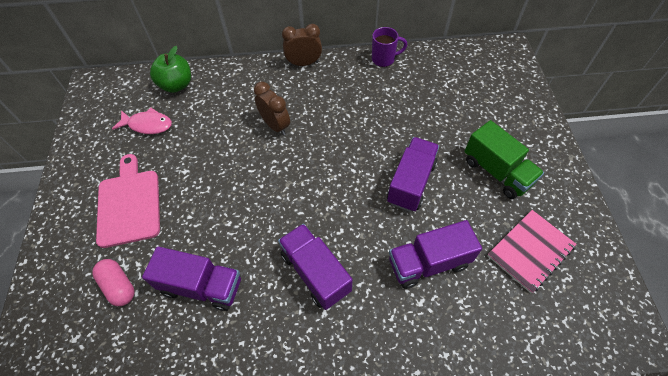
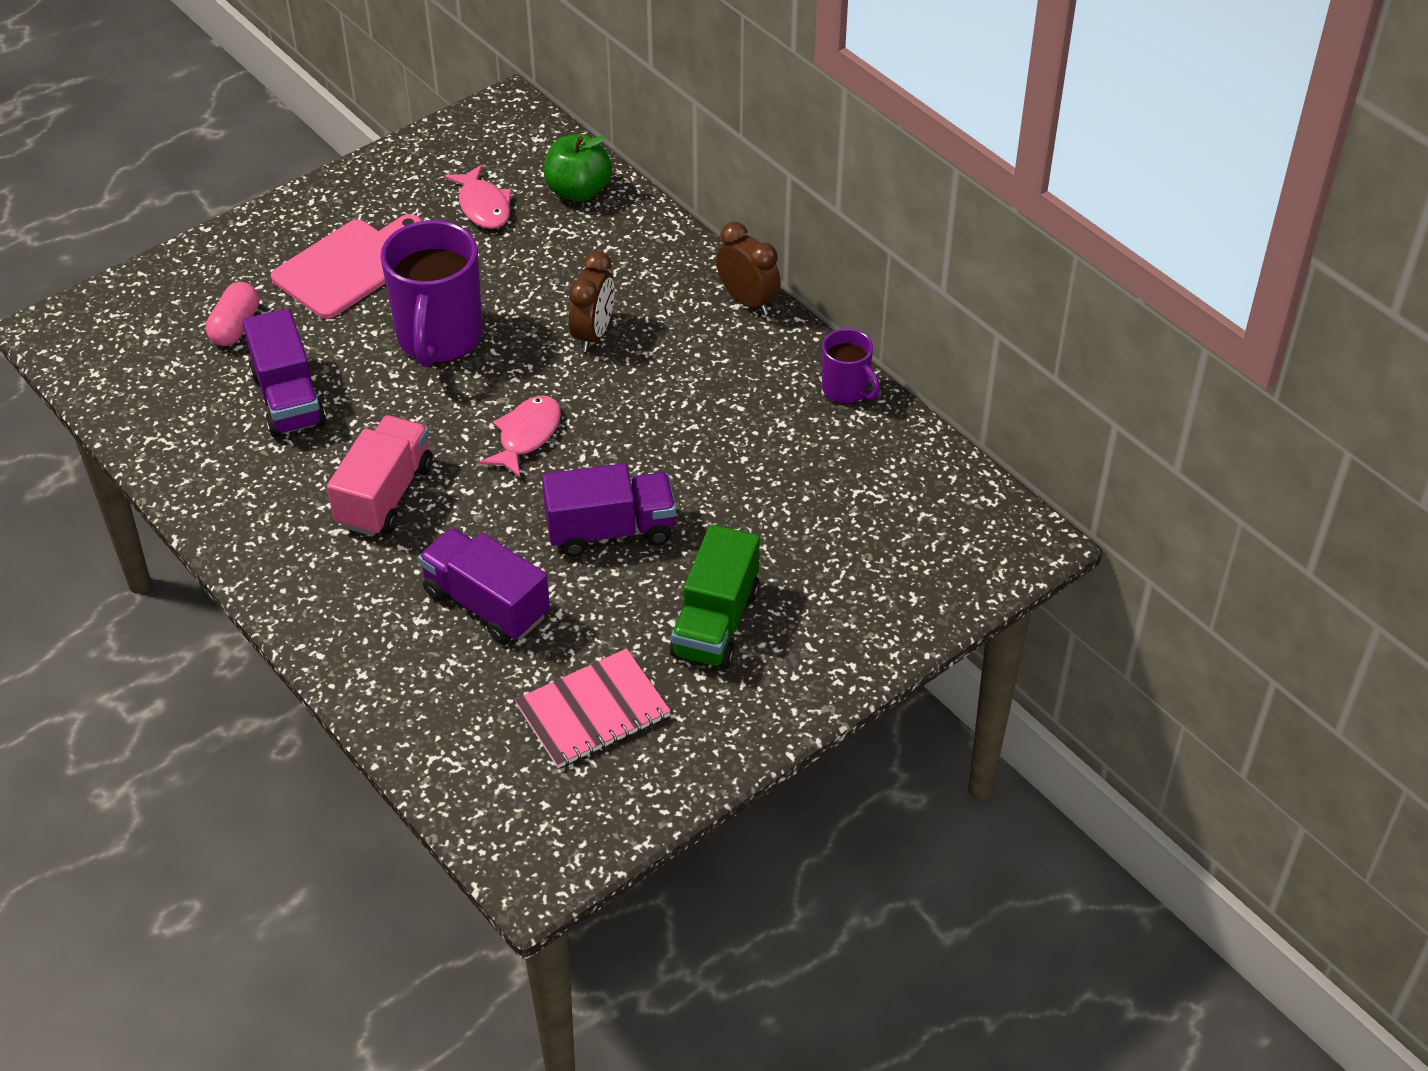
camera: 55 degrees right, 10 degrees down
(222, 189) = (439, 339): none -> purple mug
(315, 272) = (385, 495): purple truck -> pink truck
(321, 185) = (527, 436): none -> pink fish
(530, 251) = (593, 711): pink notebook -> pink notebook turned 45 degrees counterclockwise

